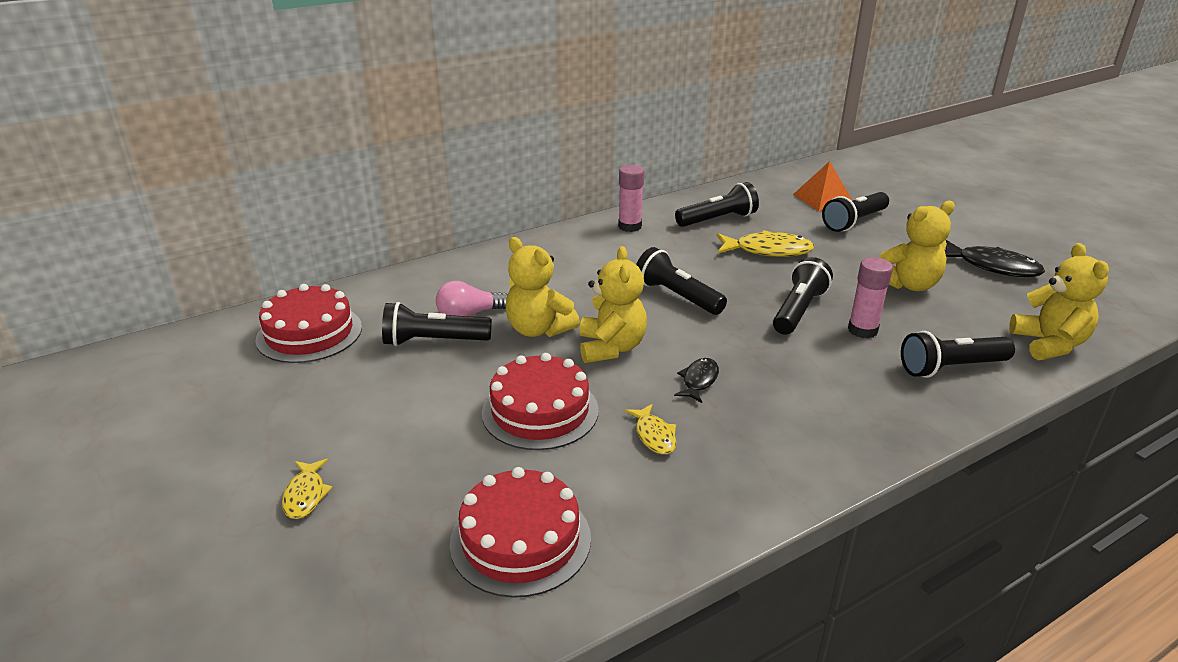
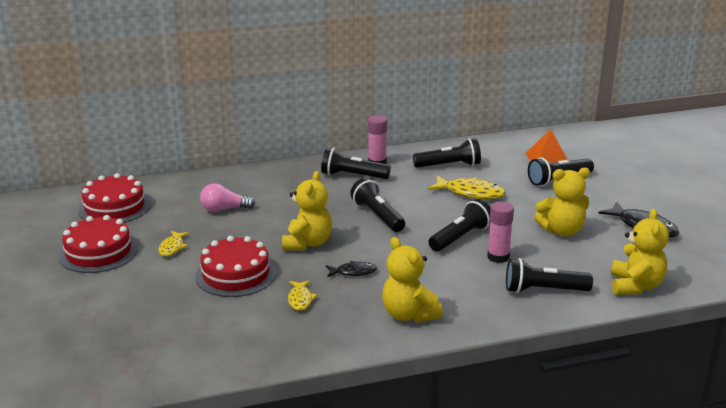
camera: 15 degrees right, 5 degrees down
(306, 495) = (70, 298): yellow fish -> yellow fish (172, 247)
(434, 341) = (191, 223): black flashlight -> black flashlight (353, 176)
(520, 540) = (181, 341): red cake -> red cake (98, 252)
(538, 329) = (265, 225): yellow teddy bear -> yellow teddy bear (409, 315)
(698, 381) = (353, 272): black fish -> black fish turned 45 degrees clockwise

